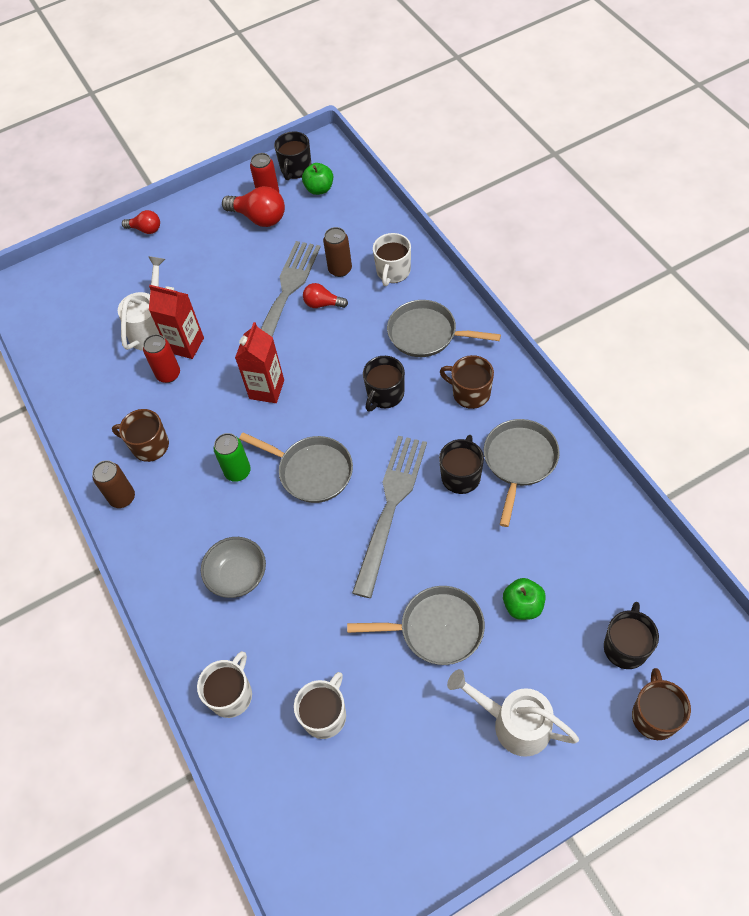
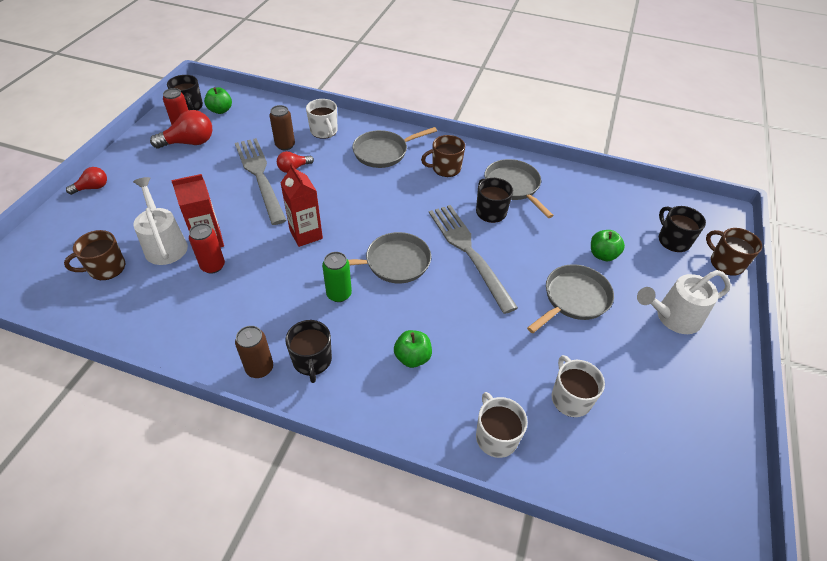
camera: 50 degrees left, 10 degrees down
(149, 446) = (246, 320): brown mug -> brown mug (106, 268)
(238, 575) = (412, 357): grey bowl -> green apple
(385, 394) = (393, 195): black mug -> black mug (312, 361)

